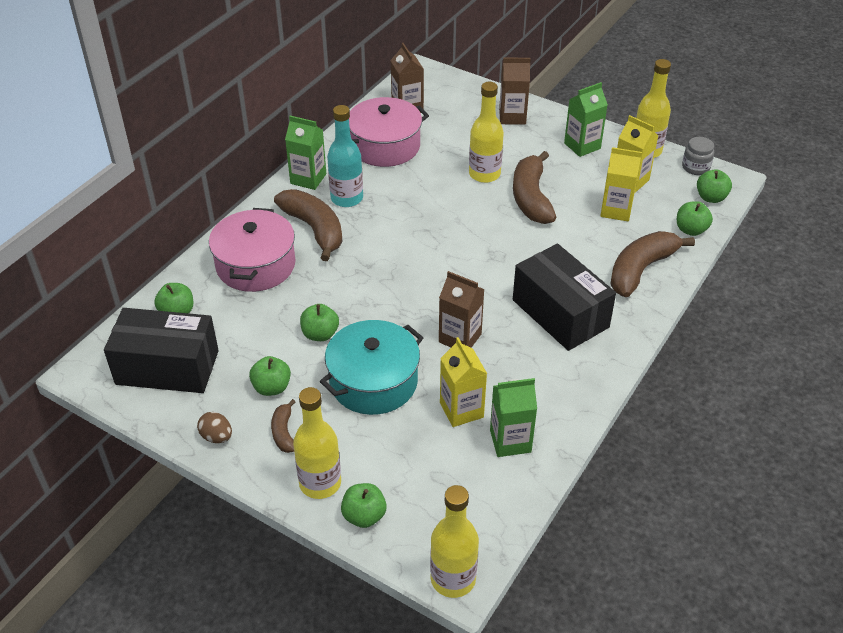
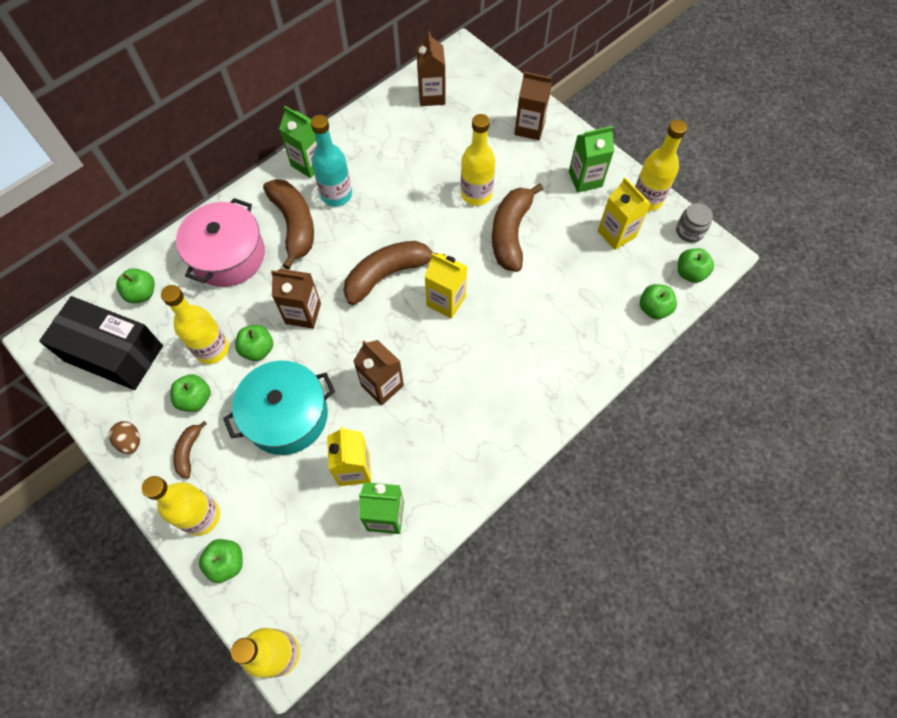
camera: 15 degrees right, 20 degrees up
(272, 343) = (212, 349): none -> yellow bottle
(354, 297) = (303, 313): none -> brown carton
(385, 146) = (394, 139): pink pot -> none
(560, 313) = (486, 380): black box -> none
(616, 210) = (588, 267): yellow carton -> yellow carton (446, 301)
(640, 270) = (584, 346): brown banana -> brown banana (387, 274)

